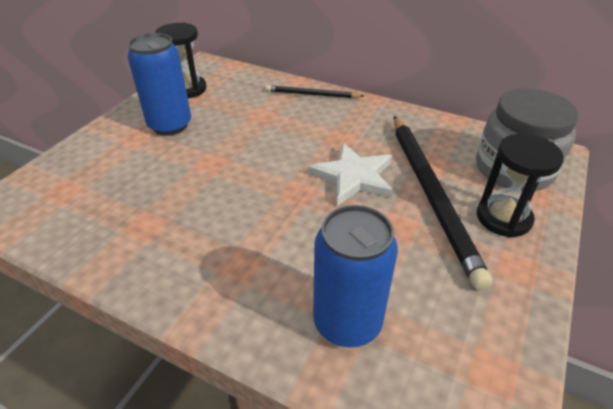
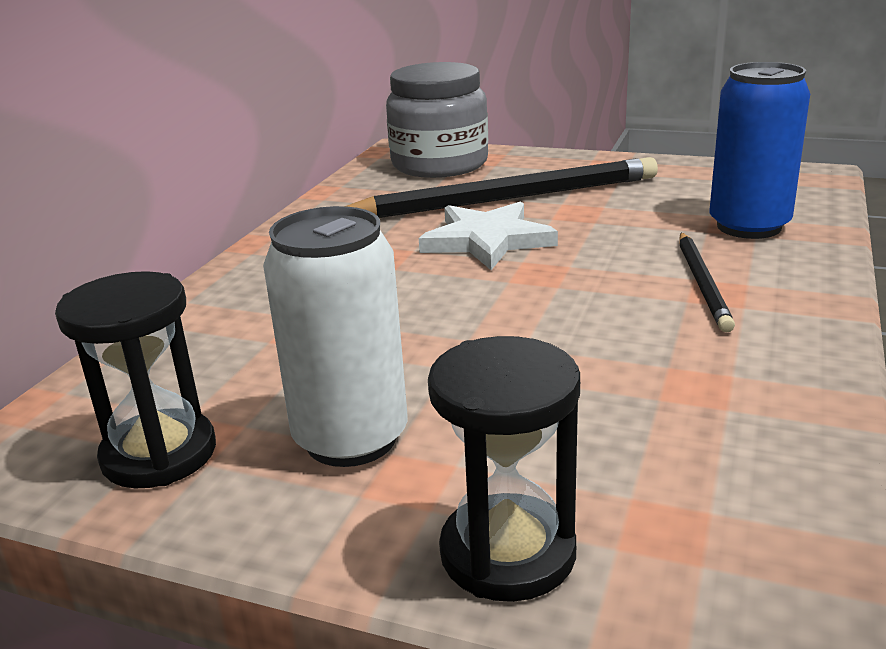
camera: 95 degrees left, 15 degrees down
(170, 125) = (351, 438): blue can -> white can
(312, 95) = (228, 291): black pencil -> black pencil (702, 283)
(503, 218) = (533, 169): black hourglass -> black hourglass (507, 553)

